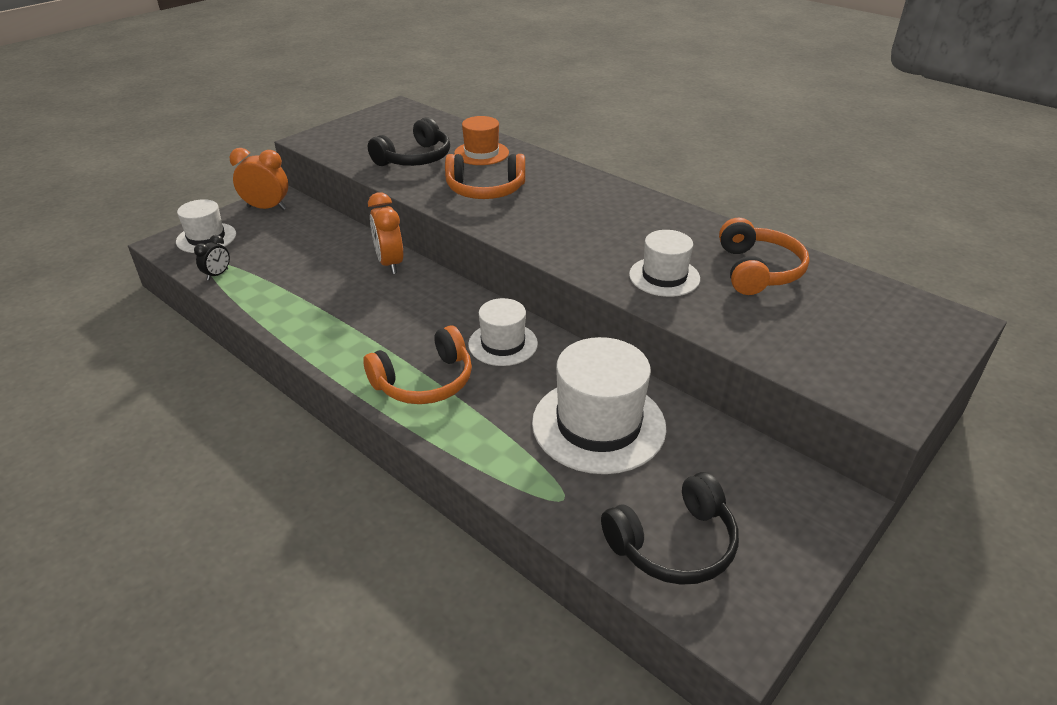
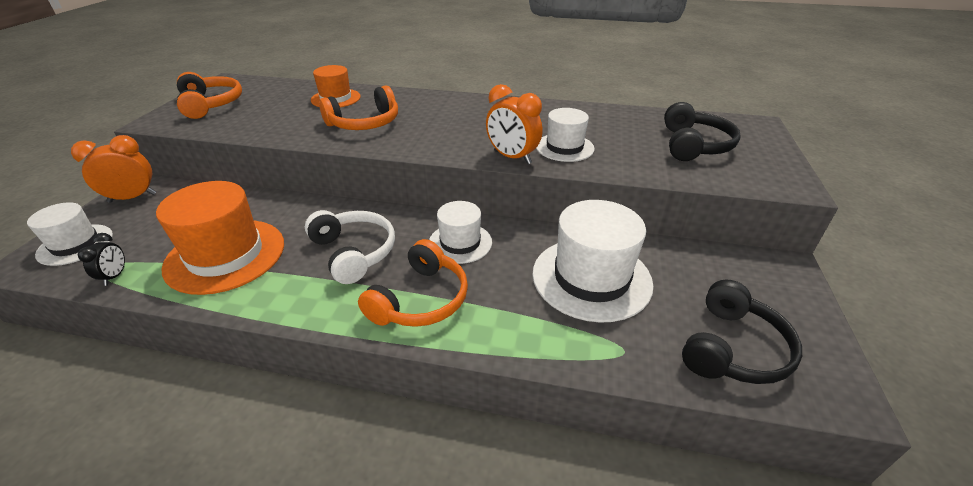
camera: 30 degrees left, 0 degrees up
(302, 285) = (225, 255): none -> orange hat
(390, 263) = (303, 210): orange clock -> orange clock (512, 157)
(402, 319) = (354, 252): none -> white headphones
(415, 158) = (278, 114): black headphones -> black headphones (694, 145)
(757, 270) = (618, 126): orange headphones -> orange headphones (210, 104)

